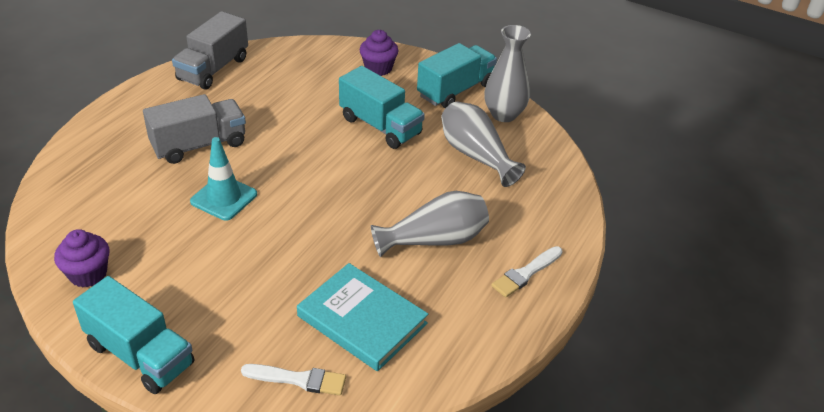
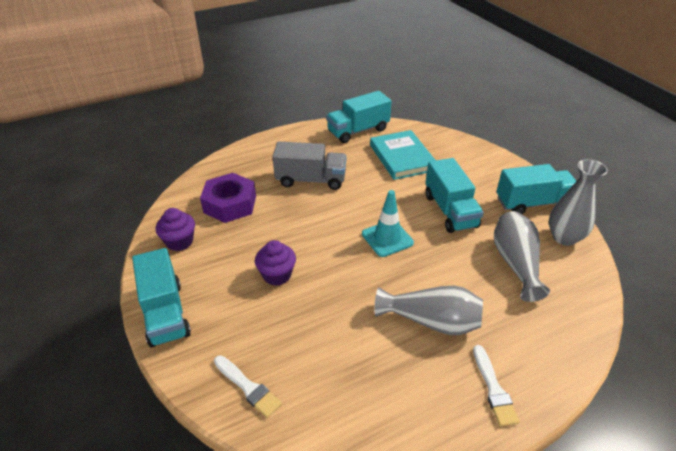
camera: 35 degrees right, 0 degrees up
(118, 208) = (230, 204): none -> purple nut
(213, 69) = (358, 131): grey truck -> turquoise truck
(224, 198) = (299, 223): turquoise traffic cone -> turquoise traffic cone (387, 238)
(362, 319) = (328, 362): turquoise book -> turquoise book (402, 157)
(378, 68) = (479, 166): purple cupcake -> purple cupcake (277, 275)
(526, 273) = (493, 389): white brush -> white brush turned 90 degrees counterclockwise

